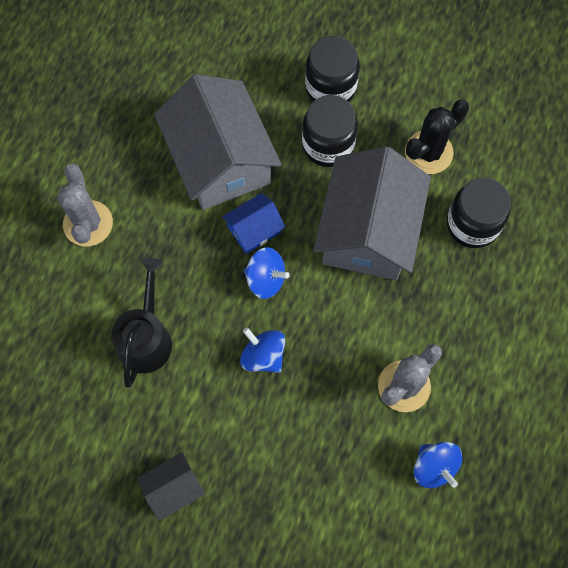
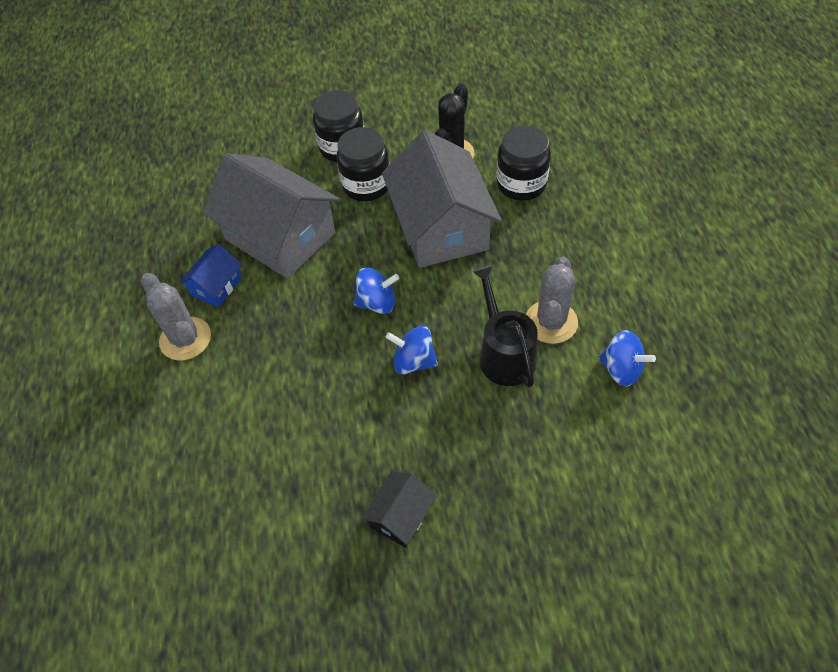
camera: 25 degrees left, 15 degrees down
(146, 338) = (296, 402): black watering can -> black watering can (504, 354)
(254, 230) = (343, 272): blue house -> blue house (216, 286)

